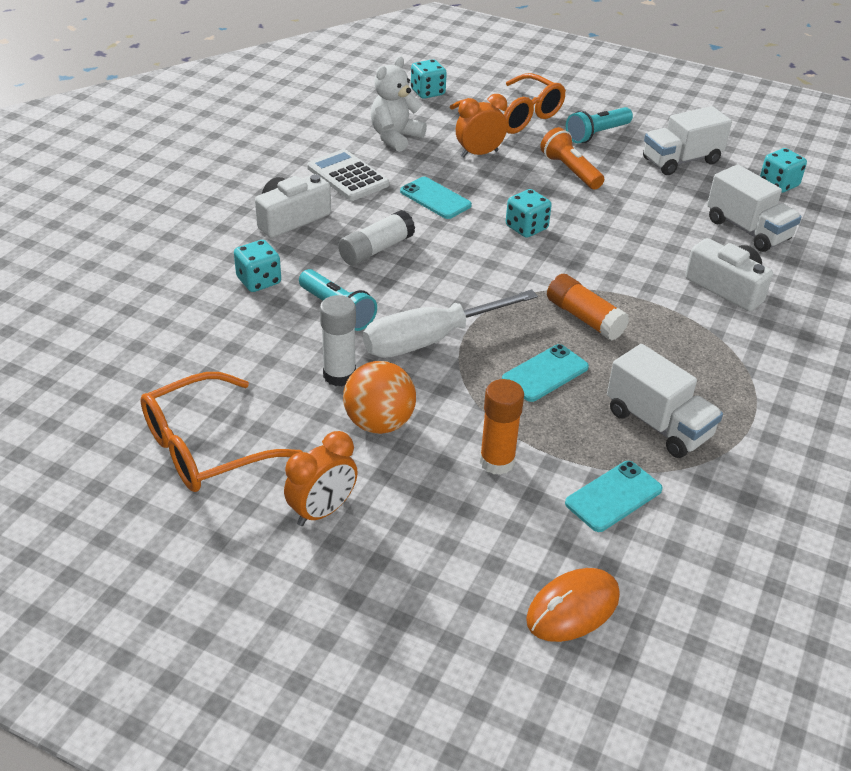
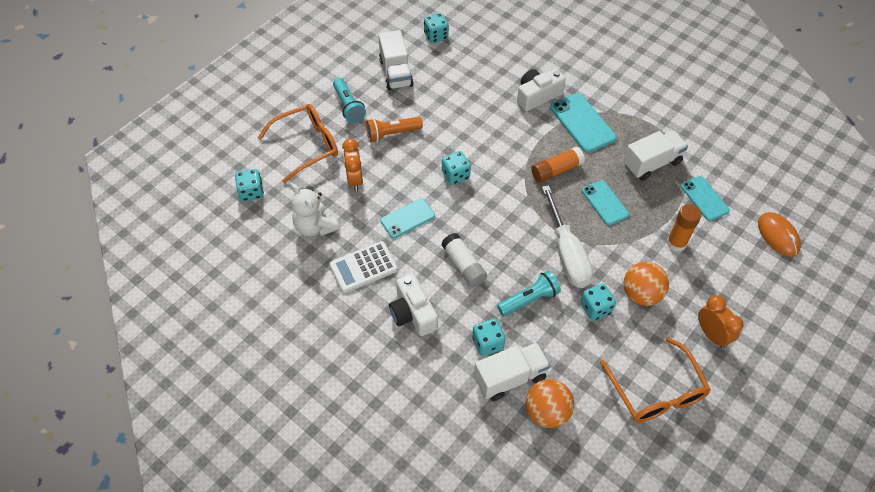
camera: 75 degrees left, 15 degrees up
(161, 340) = (547, 412): none -> orange ball
(339, 375) = (595, 308): white glue stick -> turquoise dice
(700, 338) = (582, 123): none -> turquoise phone
(747, 230) = (482, 67): white truck -> white truck (510, 378)

